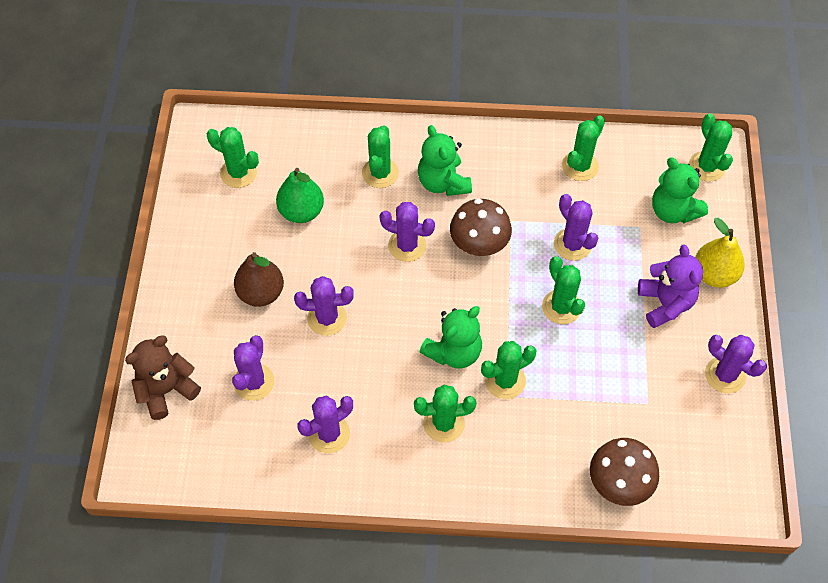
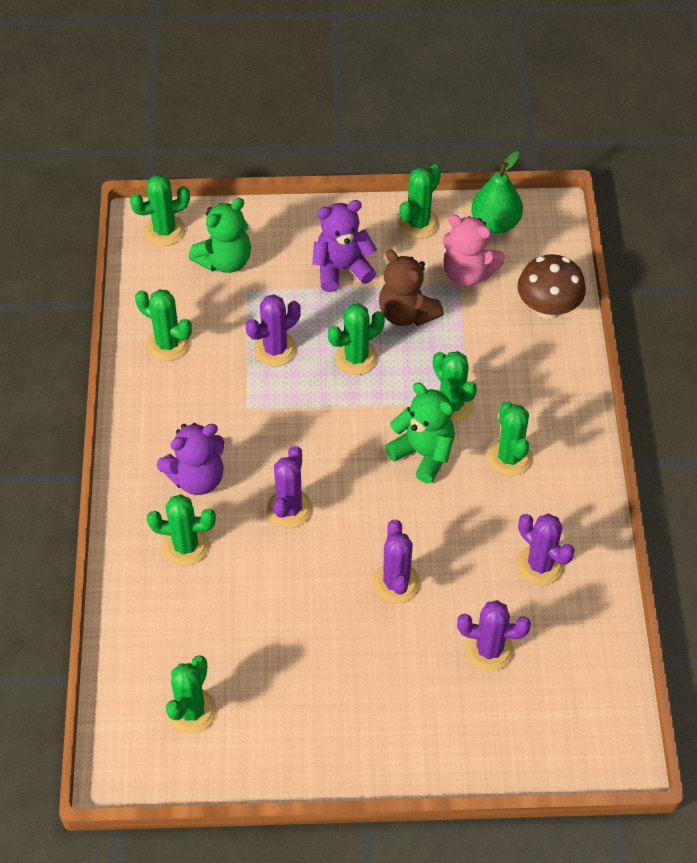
camera: 95 degrees left, 5 degrees down
(167, 390) = (514, 745): brown teddy bear -> brown teddy bear (406, 313)
(261, 293) = (369, 659): brown pear -> none
(301, 211) = (248, 628): green pear -> green pear (495, 223)
(443, 182) = (197, 478): green teddy bear -> purple teddy bear
(479, 244) = (282, 437): brown mushroom -> none
(662, 413) = (468, 273): none -> pink teddy bear
(714, 274) = (302, 228): yellow pear -> none
(725, 375) = (418, 223): purple cactus -> green cactus

